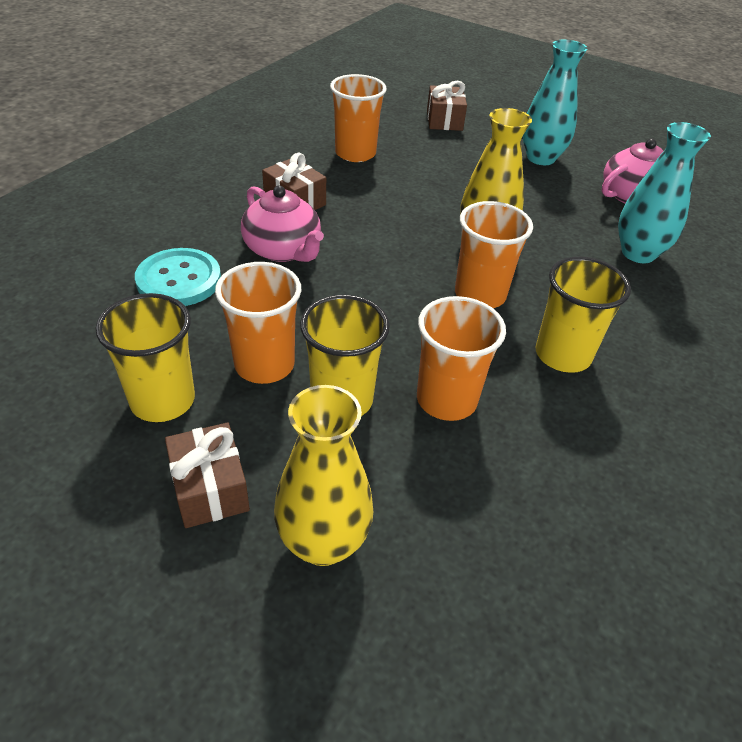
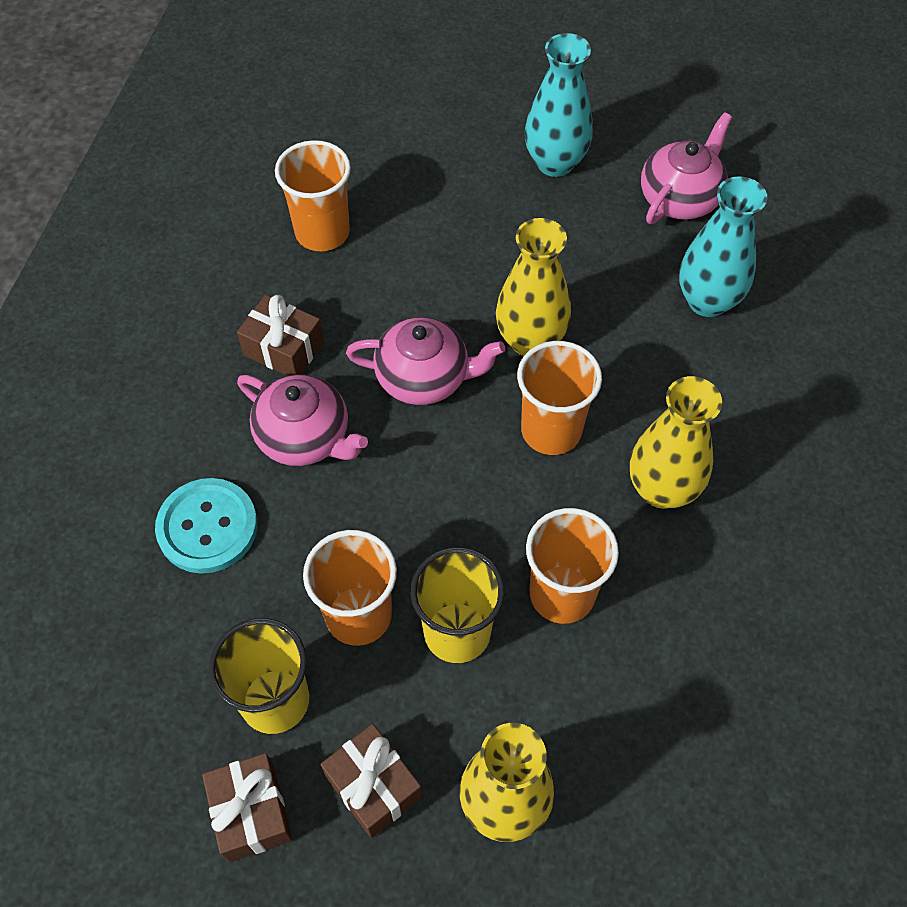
camera: 15 degrees left, 15 degrees up
(391, 241) = (424, 378): none -> pink teapot
(444, 120) = (412, 125): brown gift -> brown gift (251, 812)
(563, 355) = (662, 489): yellow cup -> yellow vase

